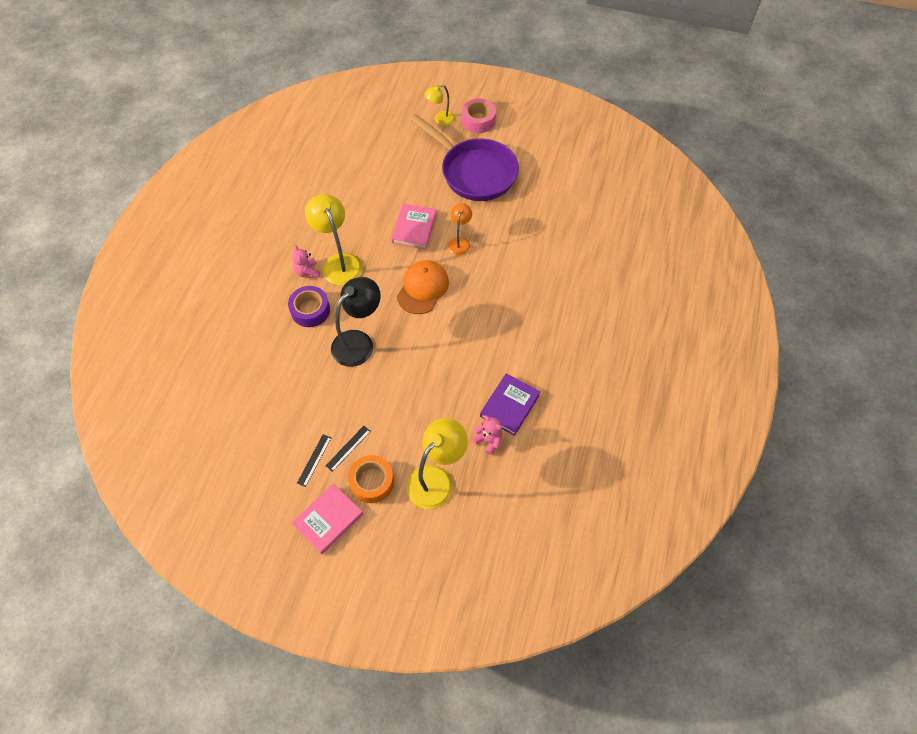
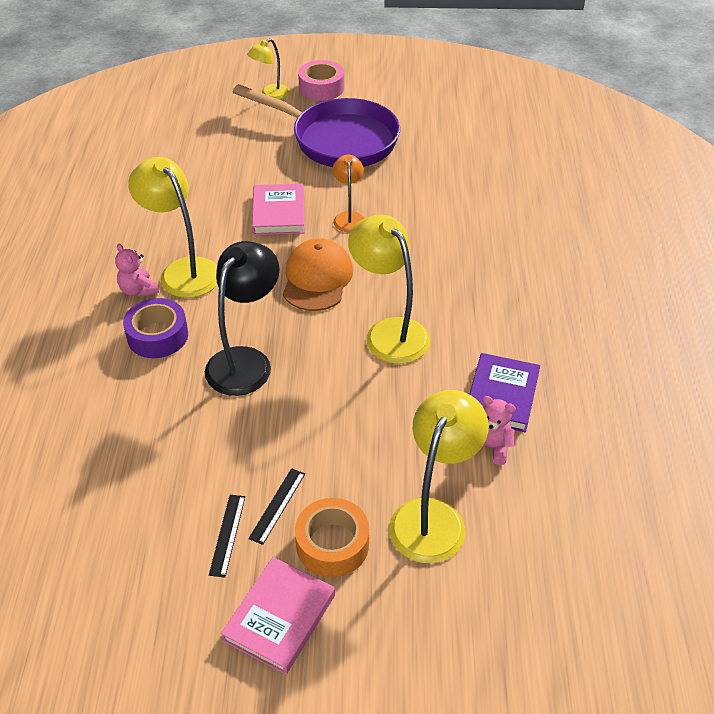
camera: 15 degrees left, 15 degrees down
(455, 341) = (389, 332): none -> yellow lamp

